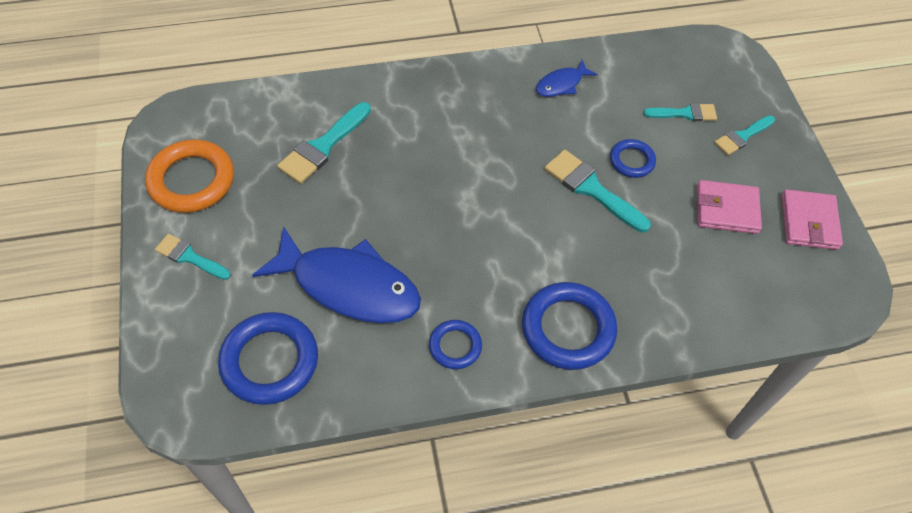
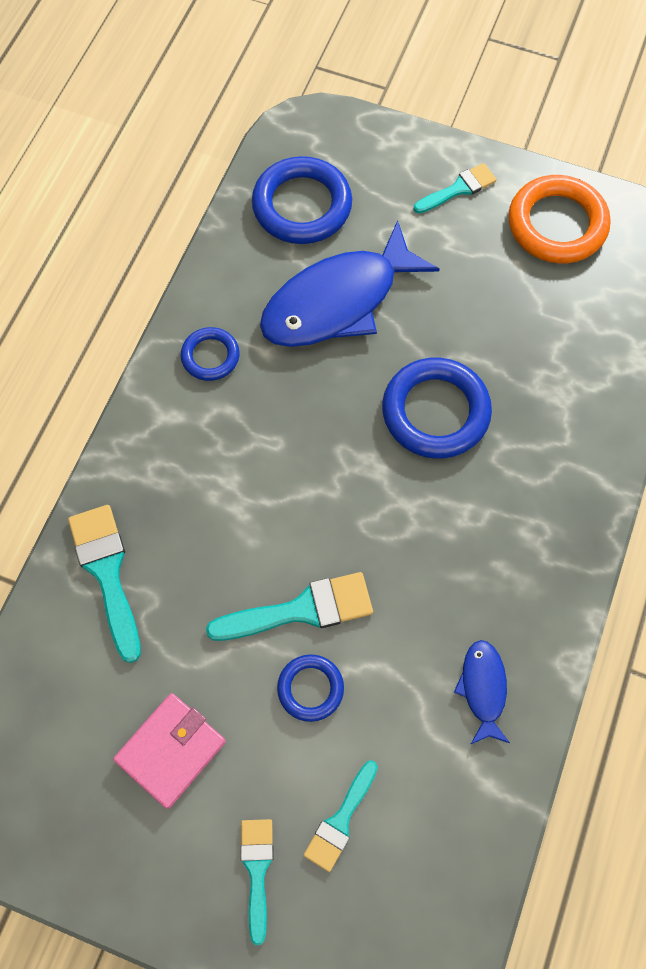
camera: 125 degrees right, 10 degrees up
(323, 146) = (535, 361): turquoise brush -> turquoise brush (107, 573)
(568, 329) = (155, 467): blue ring -> blue ring (435, 412)
(809, 222) = (86, 842): pink wallet -> none

